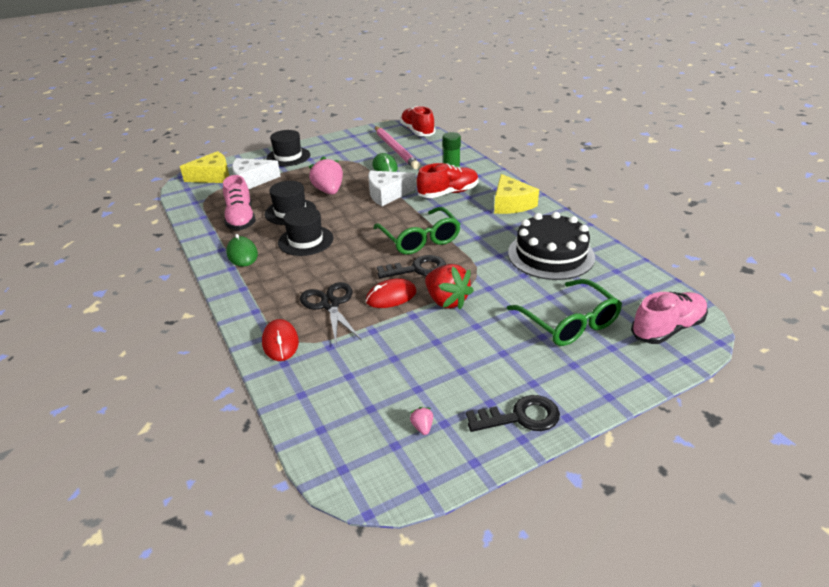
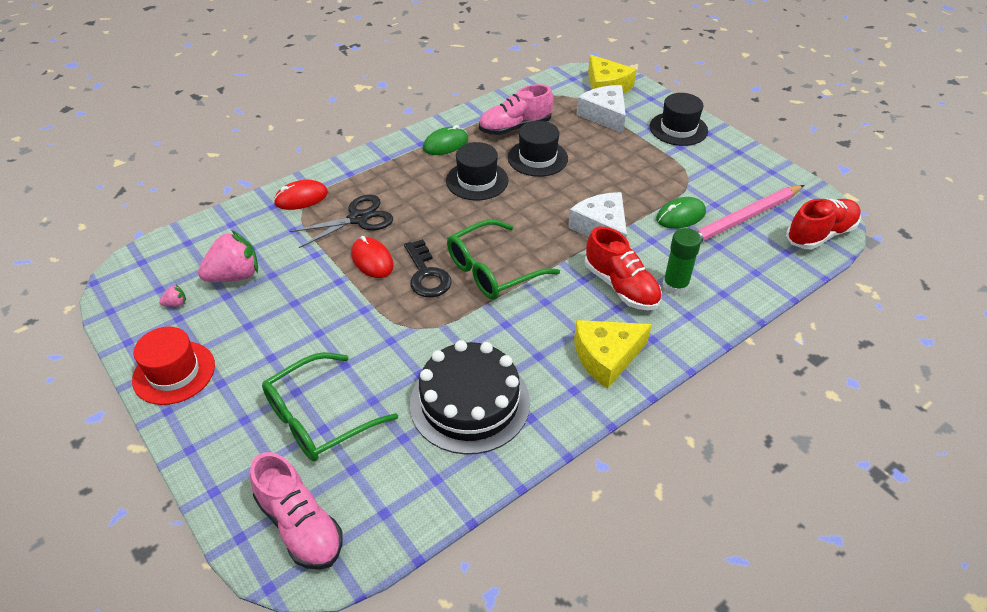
camera: 80 degrees right, 10 degrees up
(329, 191) = (595, 178): pink strawberry -> pink strawberry (235, 276)
(446, 301) = (364, 305): red strawberry -> none
(520, 417) = (174, 372): black key -> red hat

